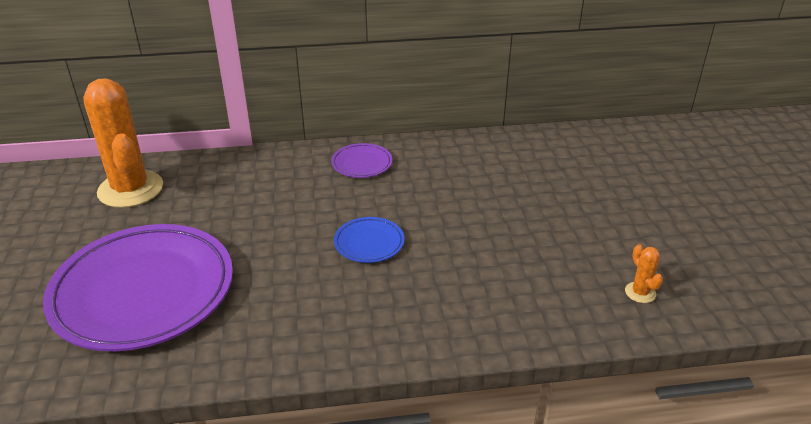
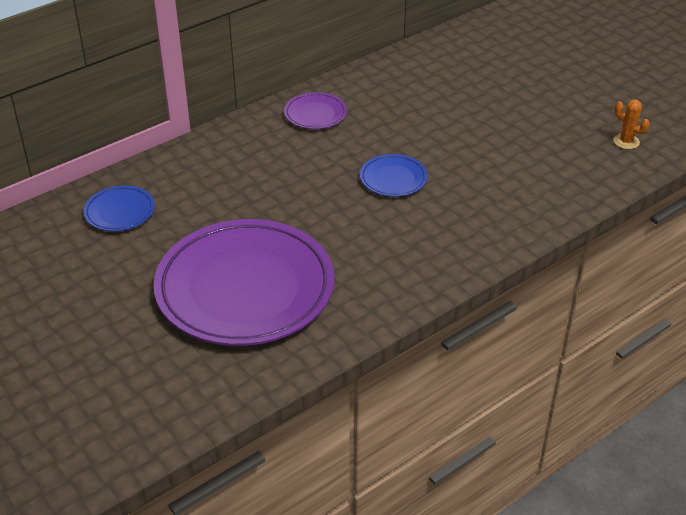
camera: 30 degrees left, 5 degrees up
(130, 189) = (120, 212): orange cactus -> blue plate

